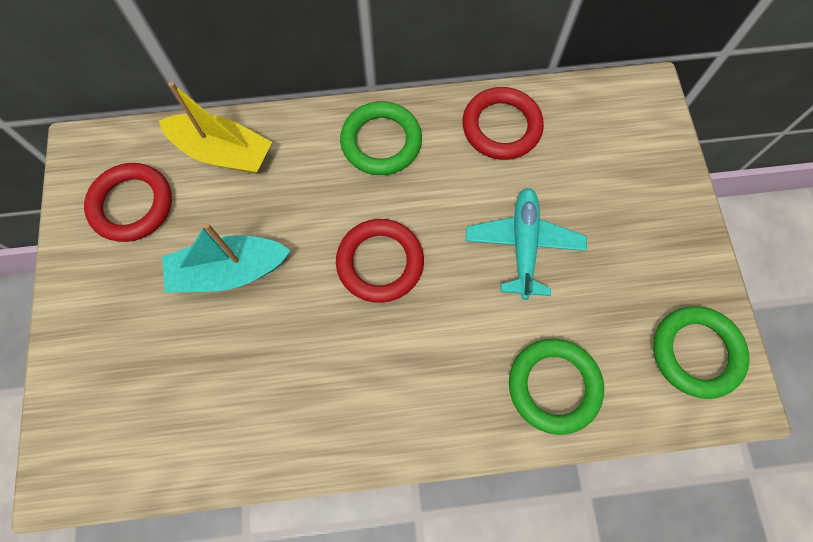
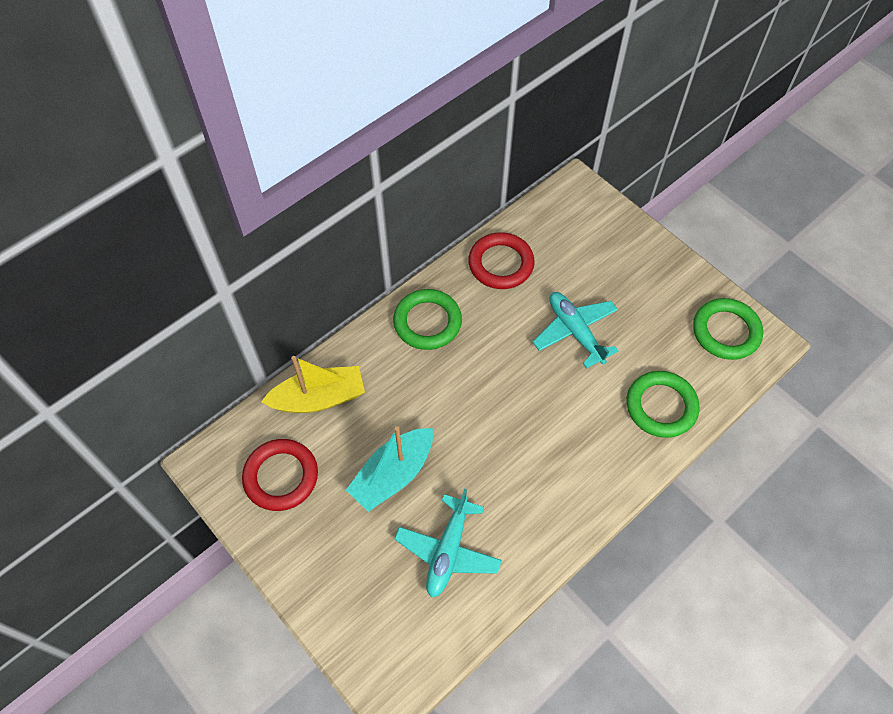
camera: 35 degrees left, 10 degrees down
(218, 383) = (448, 550): none -> turquoise plane
(380, 262) = (492, 402): red ring -> none

